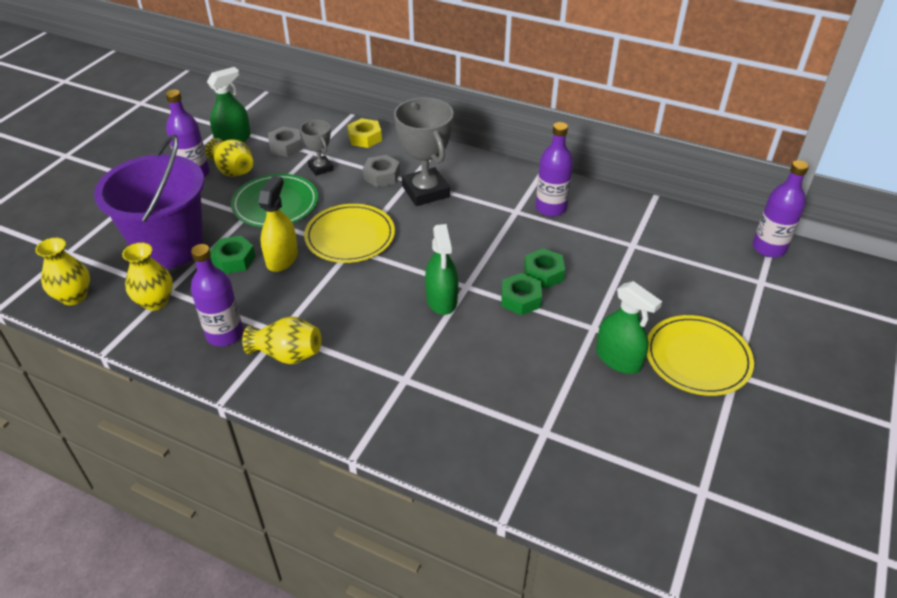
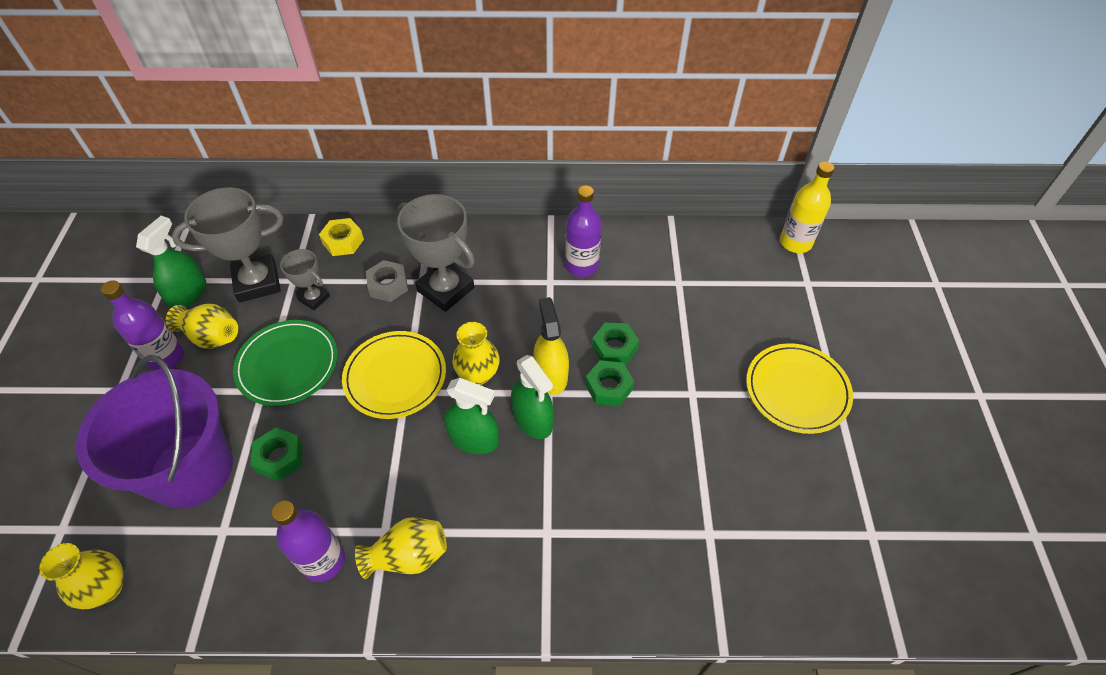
camera: 25 degrees left, 10 degrees up
(155, 302) = (216, 552): yellow vase -> yellow vase (478, 374)
(282, 258) = (334, 434): yellow spray bottle -> yellow spray bottle (551, 375)
(286, 146) = (257, 282): grey nut -> grey trophy
(618, 359) = (731, 420): green spray bottle -> green spray bottle (474, 438)
(768, 248) = (795, 242): purple bottle -> yellow bottle

